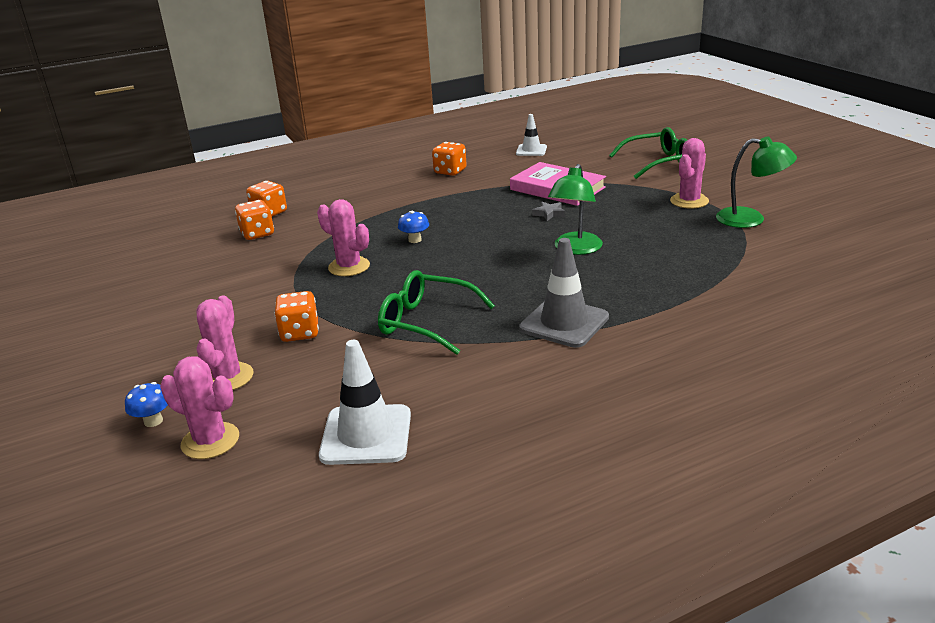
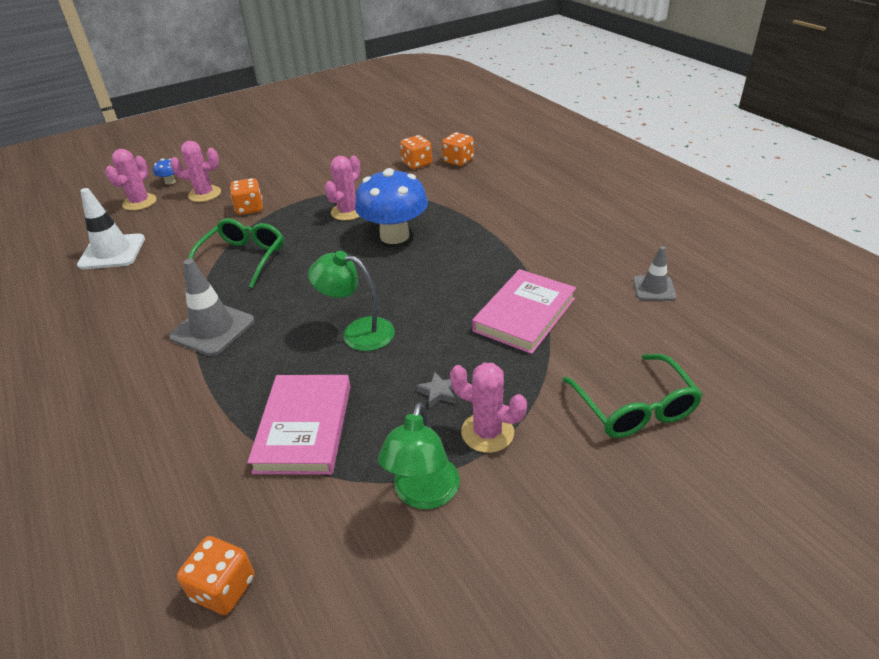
camera: 85 degrees right, 10 degrees up
(415, 240) = (394, 236): blue mushroom -> blue mushroom, size x2.44
(450, 171) = (569, 237): orange dice -> orange dice (224, 588)
(531, 150) = (654, 288): white traffic cone -> grey traffic cone
(549, 214) = (450, 311): grey star -> grey star (438, 392)
(698, 263) = (304, 427): none -> pink book

